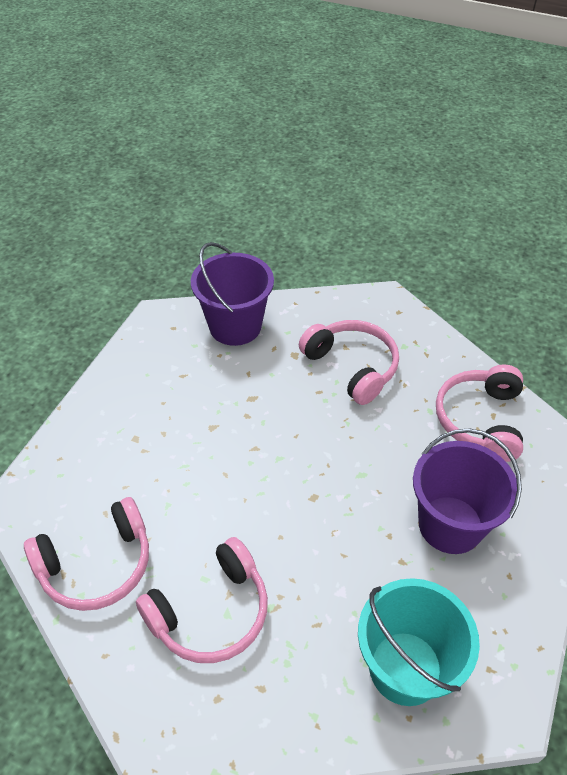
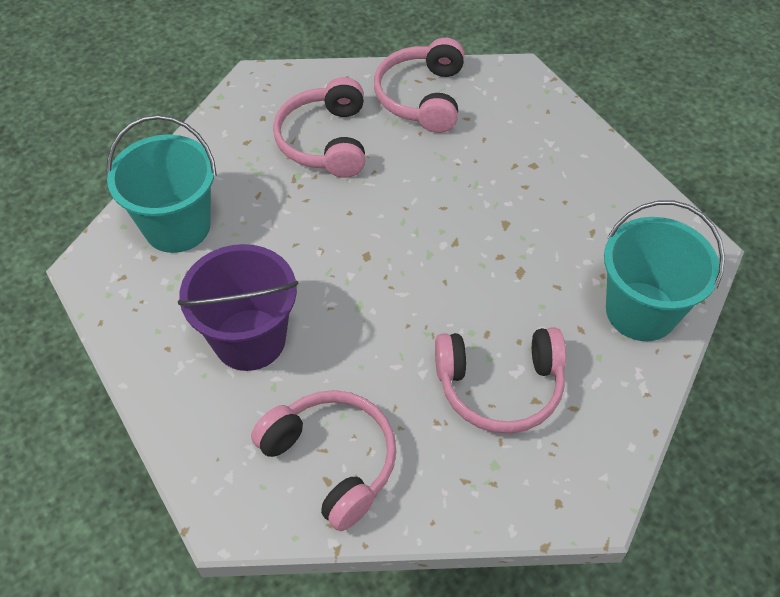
camera: 125 degrees right, 5 degrees up
(235, 326) = (641, 311): purple bucket -> turquoise bucket

